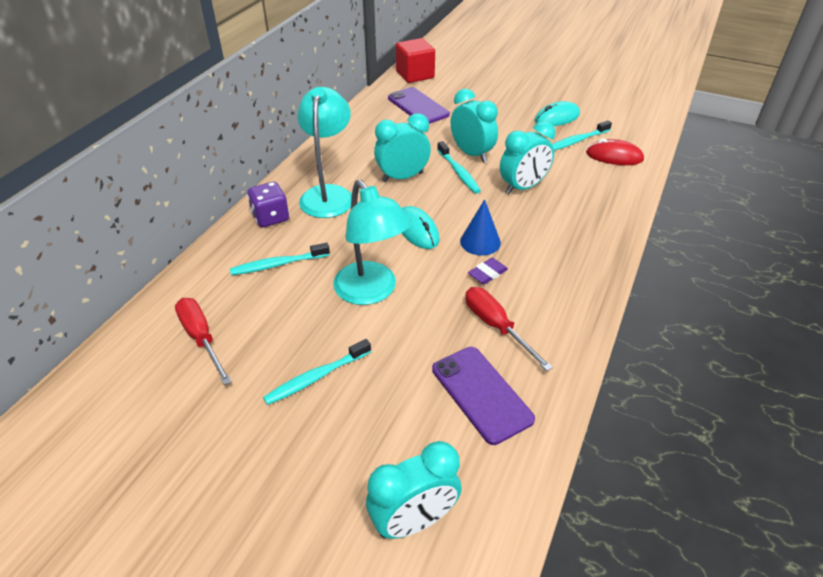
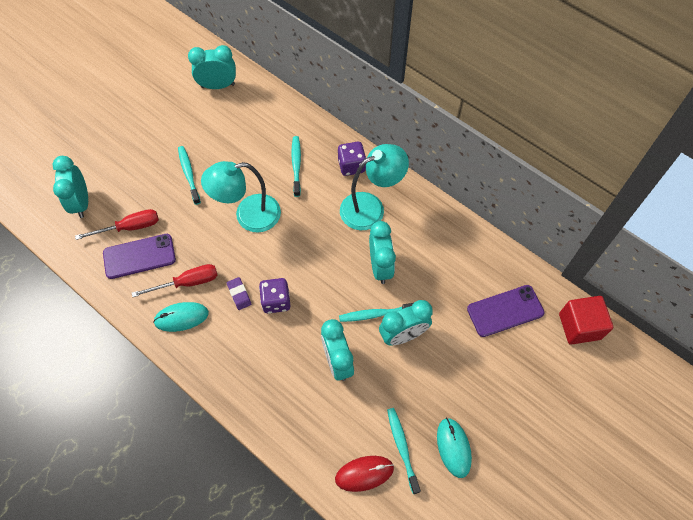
camera: 105 degrees right, 20 degrees up
(121, 391) = (218, 85): none -> turquoise clock
(201, 338) = (243, 121): red screwdriver -> red screwdriver (129, 227)
(328, 194) = (371, 207): turquoise lamp -> turquoise lamp turned 45 degrees counterclockwise
(417, 230) = (305, 260): turquoise mouse -> turquoise mouse (181, 317)
(480, 242) = (276, 301): blue cone -> purple dice
(614, 156) = (364, 473): red mouse -> red mouse turned 45 degrees clockwise

